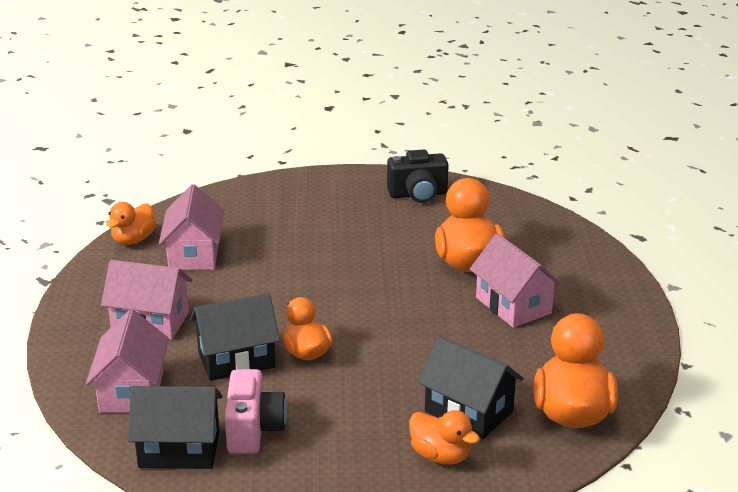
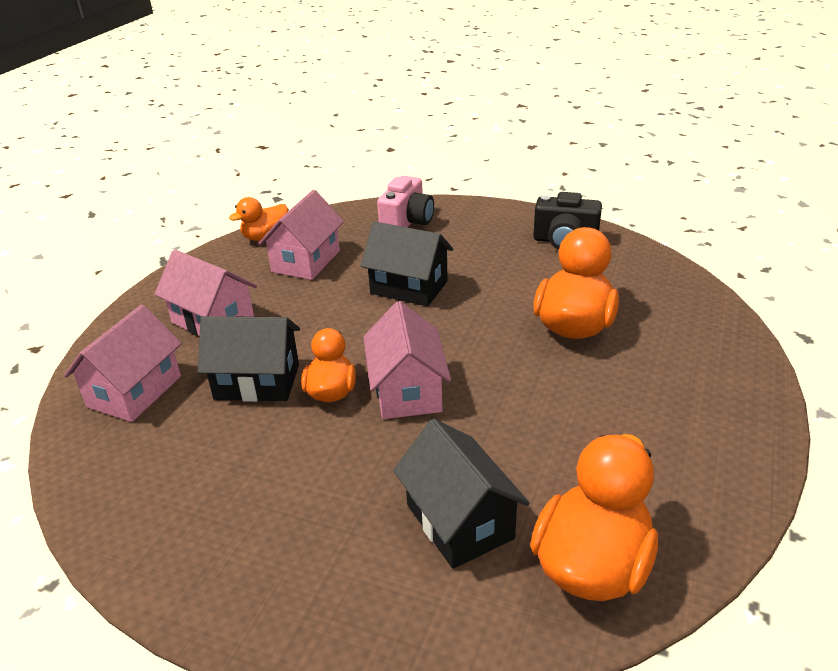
camera: 25 degrees right, 5 degrees up
(179, 449) = (119, 474): black house -> black house (409, 287)
(253, 430) = (208, 472): pink camera -> pink camera (407, 223)
(440, 456) = (385, 577): orange duck -> none
(513, 305) = (598, 390): pink house -> pink house (407, 391)

